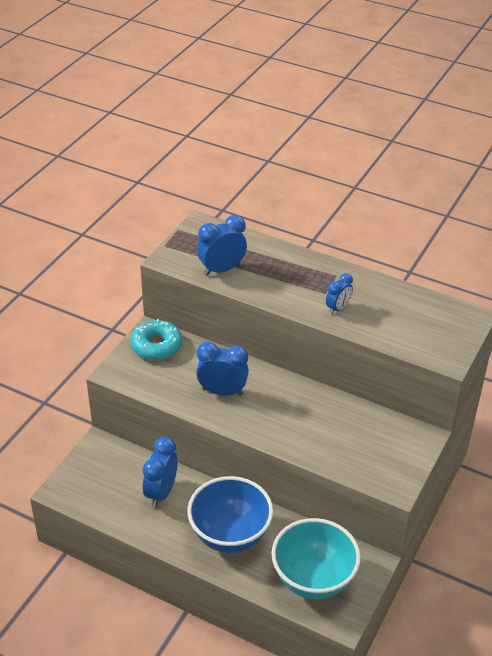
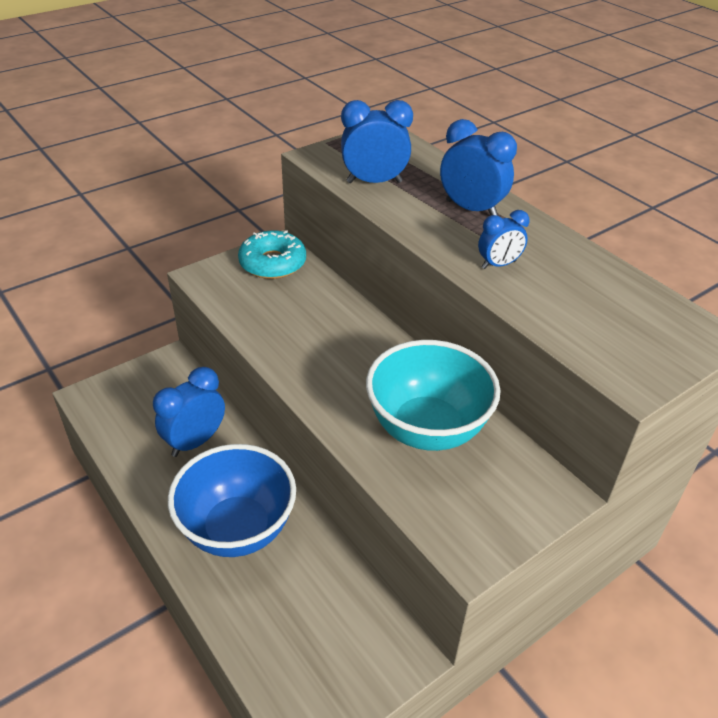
camera: 25 degrees right, 0 degrees up
(222, 392) = (311, 337): blue clock -> blue clock (471, 209)
(313, 579) = (305, 641): turquoise bowl -> turquoise bowl (427, 429)

